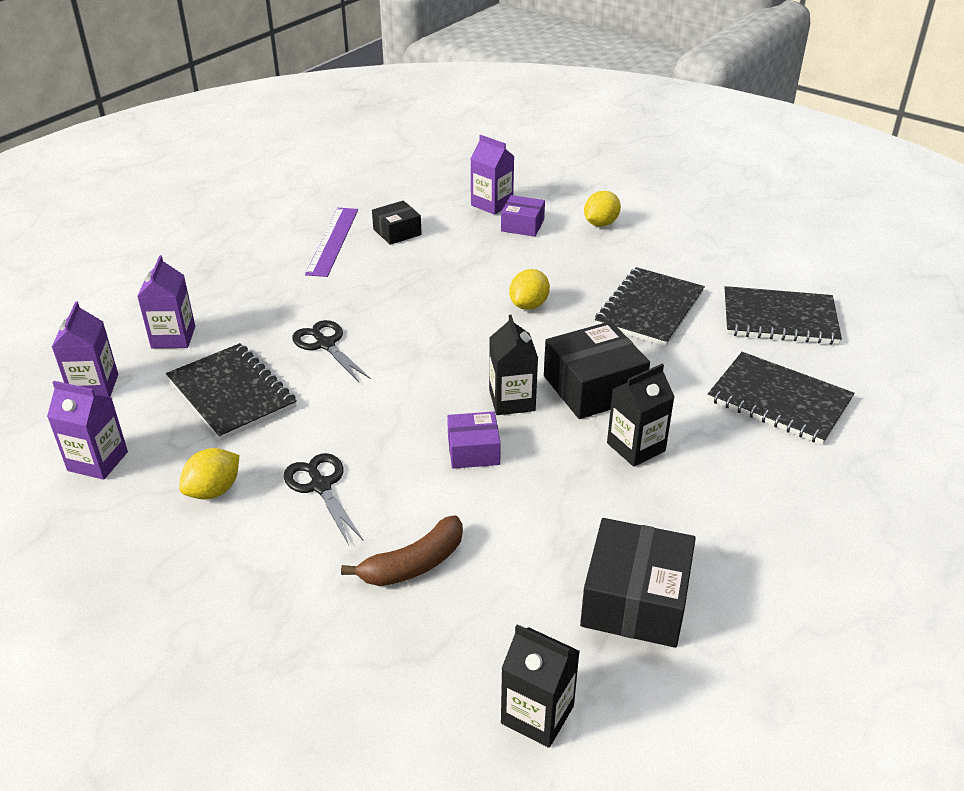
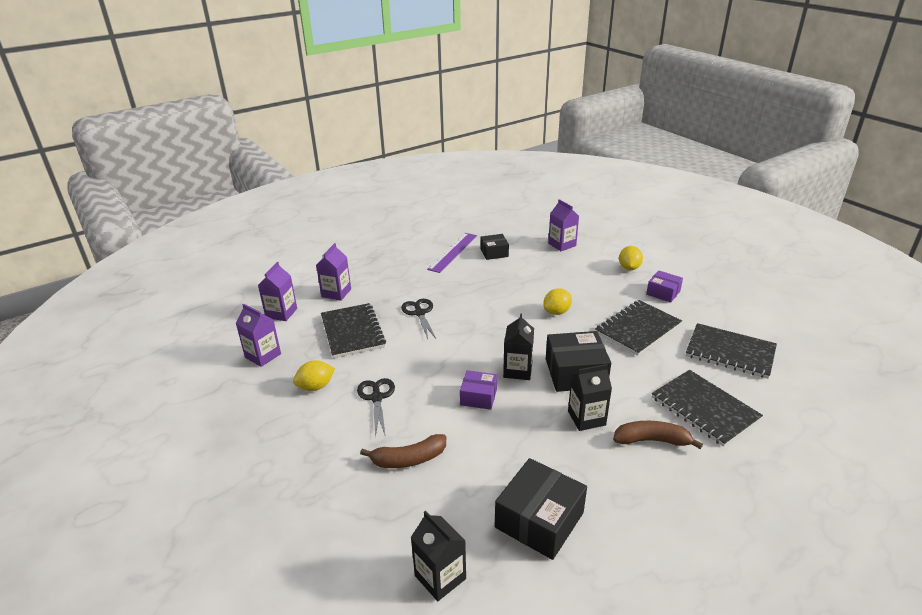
camera: 20 degrees right, 5 degrees down
(522, 225) = (576, 261): purple box -> purple box (663, 293)
(600, 224) = (629, 268): yellow lemon -> yellow lemon turned 45 degrees counterclockwise
(732, 457) = (652, 440): none -> brown banana

